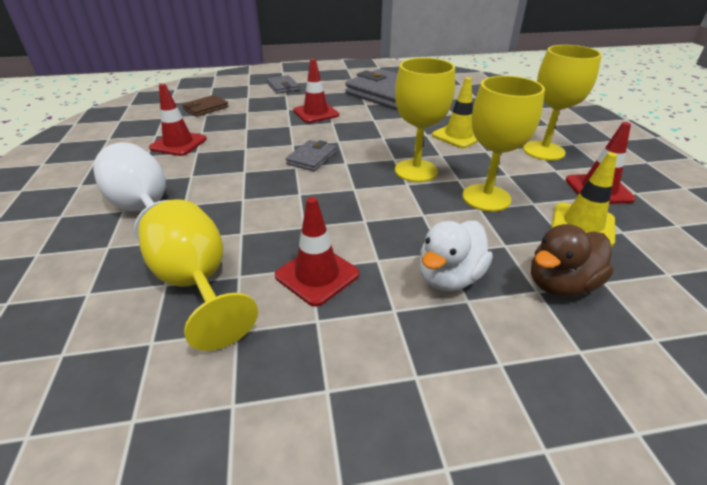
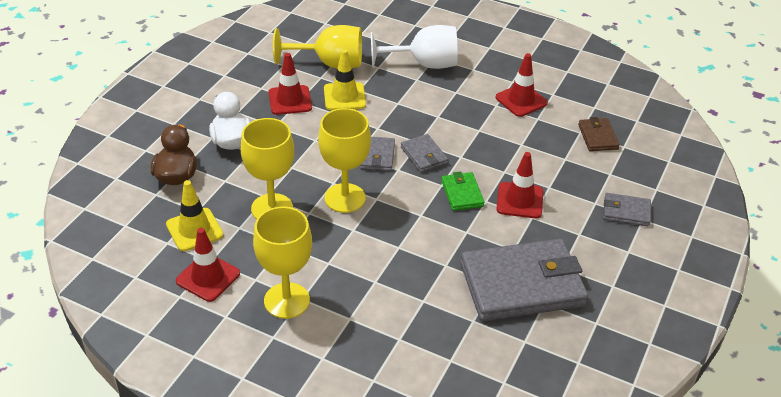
camera: 125 degrees right, 5 degrees up
(337, 131) = (462, 193): none -> green wallet
(342, 177) = (377, 156): none -> grey wallet
(458, 136) = (372, 265): yellow traffic cone -> yellow traffic cone (344, 97)

